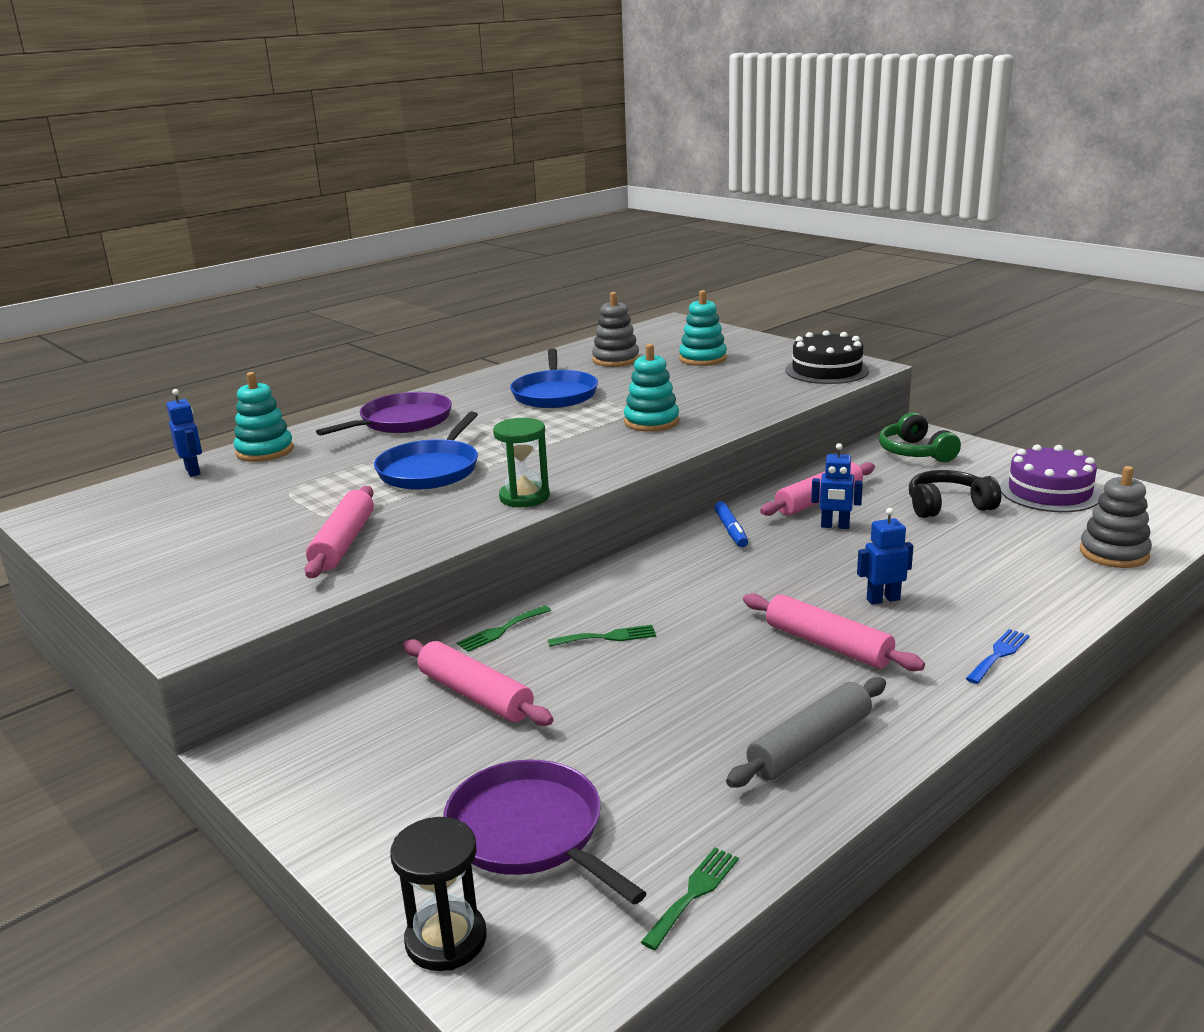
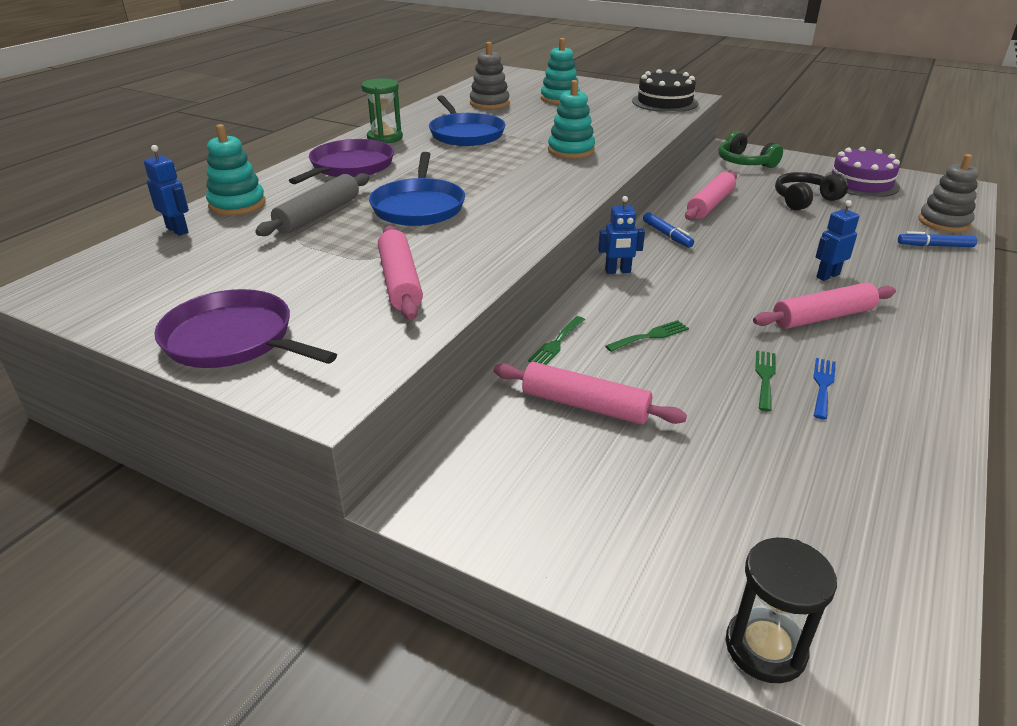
camera: 20 degrees left, 10 degrees up
(524, 497) = (528, 222): green hourglass -> green hourglass (385, 138)
(530, 832) = (744, 524): purple pan -> purple pan (234, 340)
(693, 893) = (922, 549): green fork -> green fork (765, 377)
(810, 745) = (887, 401): grey rolling pin -> grey rolling pin (318, 215)
(828, 645) = (823, 317): pink rolling pin -> pink rolling pin turned 45 degrees counterclockwise
(835, 526) = (740, 223): blue robot -> blue robot (618, 271)
(998, 654) = (944, 307): blue fork -> blue fork (823, 385)
(1067, 581) = (935, 246): none -> blue marker

